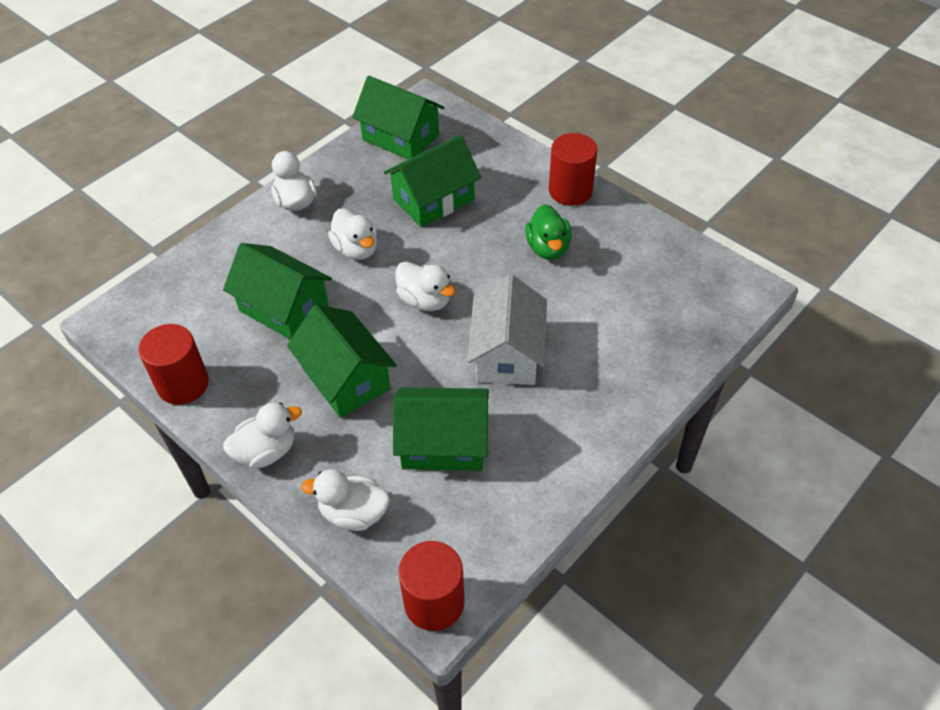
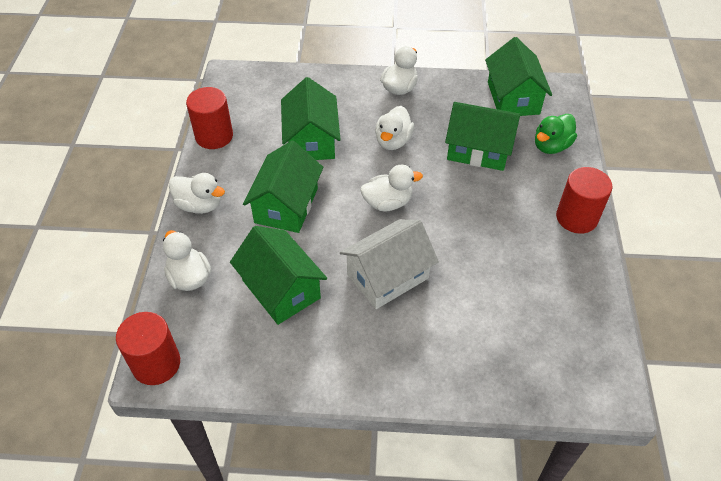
camera: 50 degrees right, 0 degrees up
(425, 300) = (387, 203): white duck -> white duck turned 105 degrees counterclockwise
(548, 248) = (506, 239): green duck -> green duck (551, 146)

